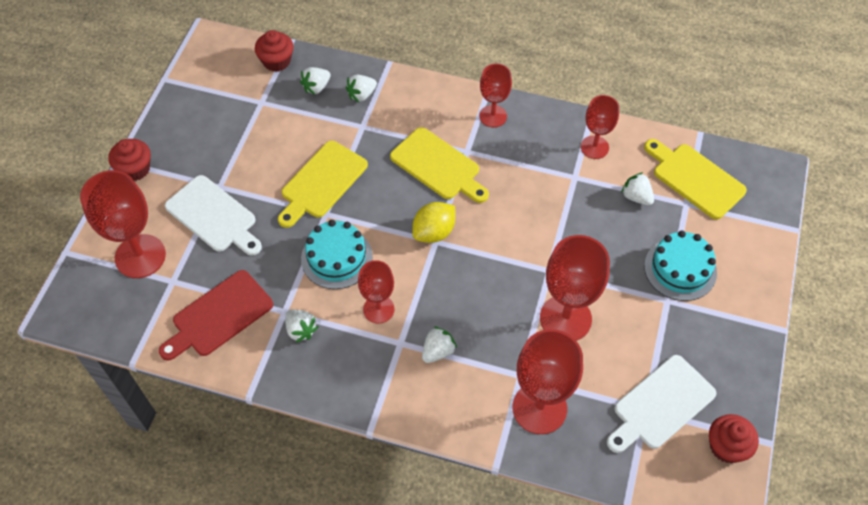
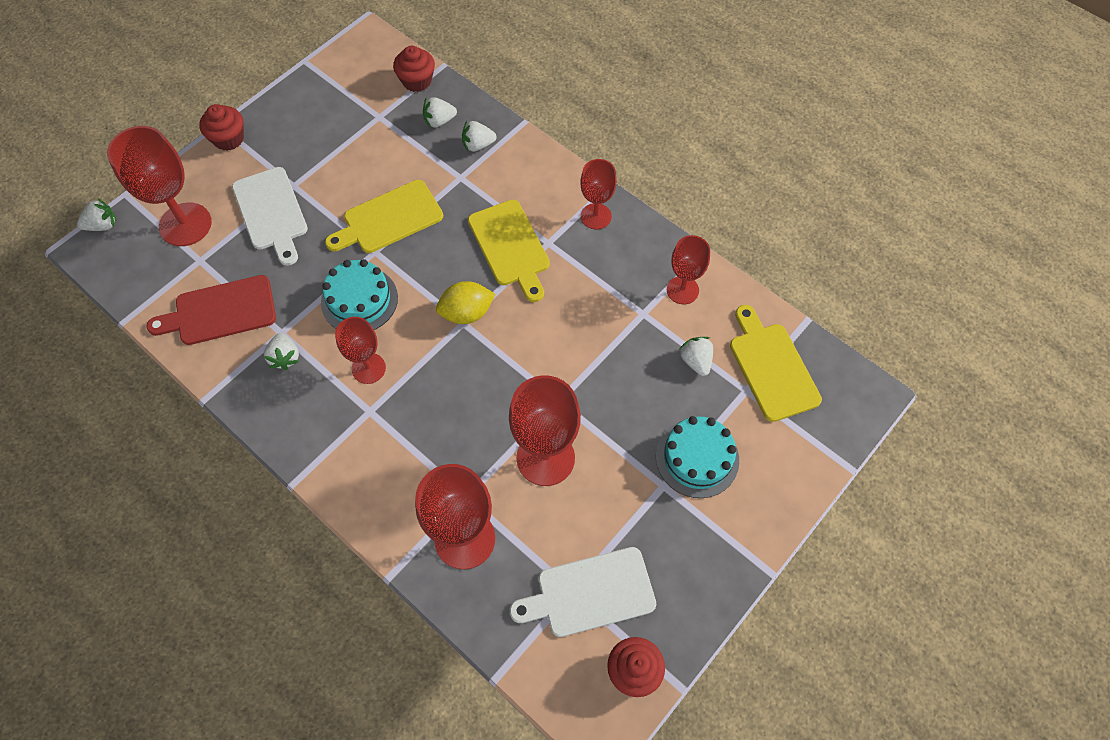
camera: 25 degrees right, 5 degrees up
(438, 351) = (400, 435): white strawberry -> white strawberry (102, 225)

